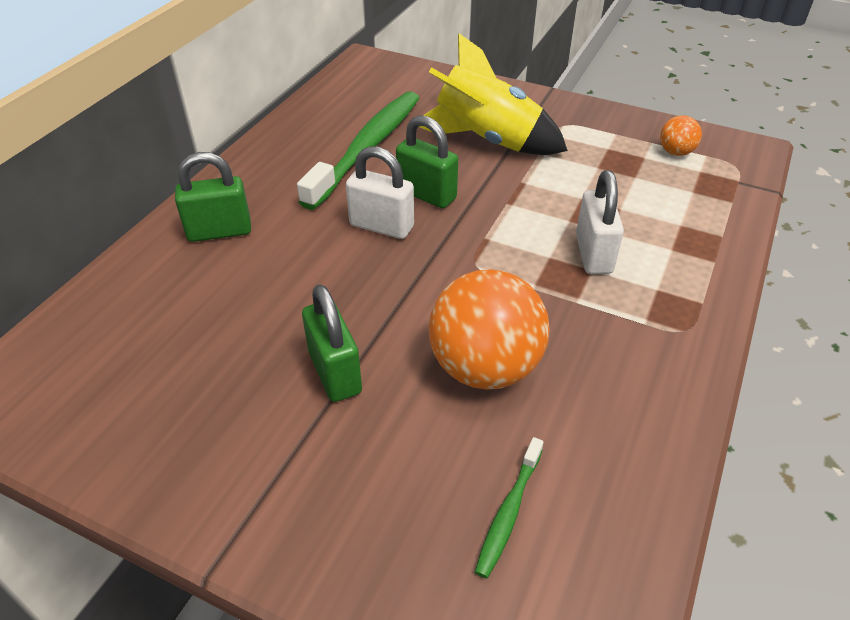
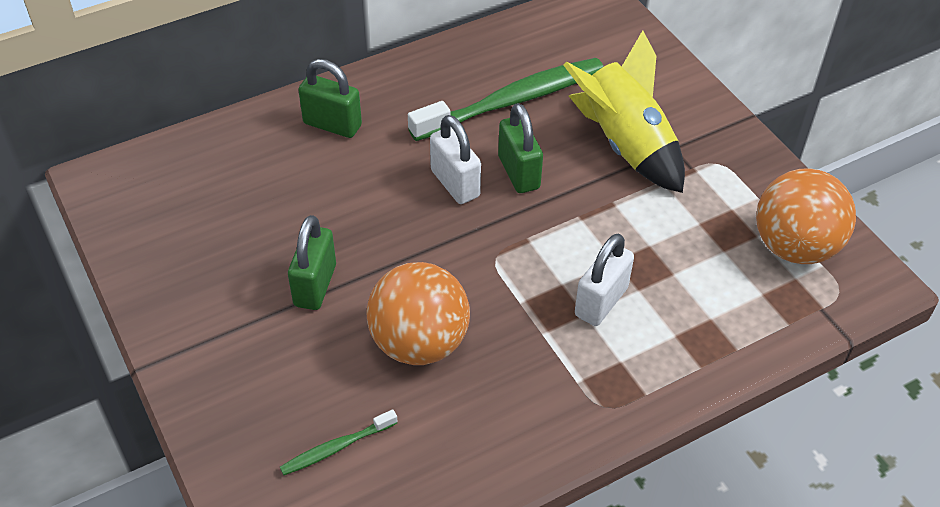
camera: 35 degrees right, 5 degrees up
(675, 152) = (794, 247): orange ball -> orange ball, size x2.14

